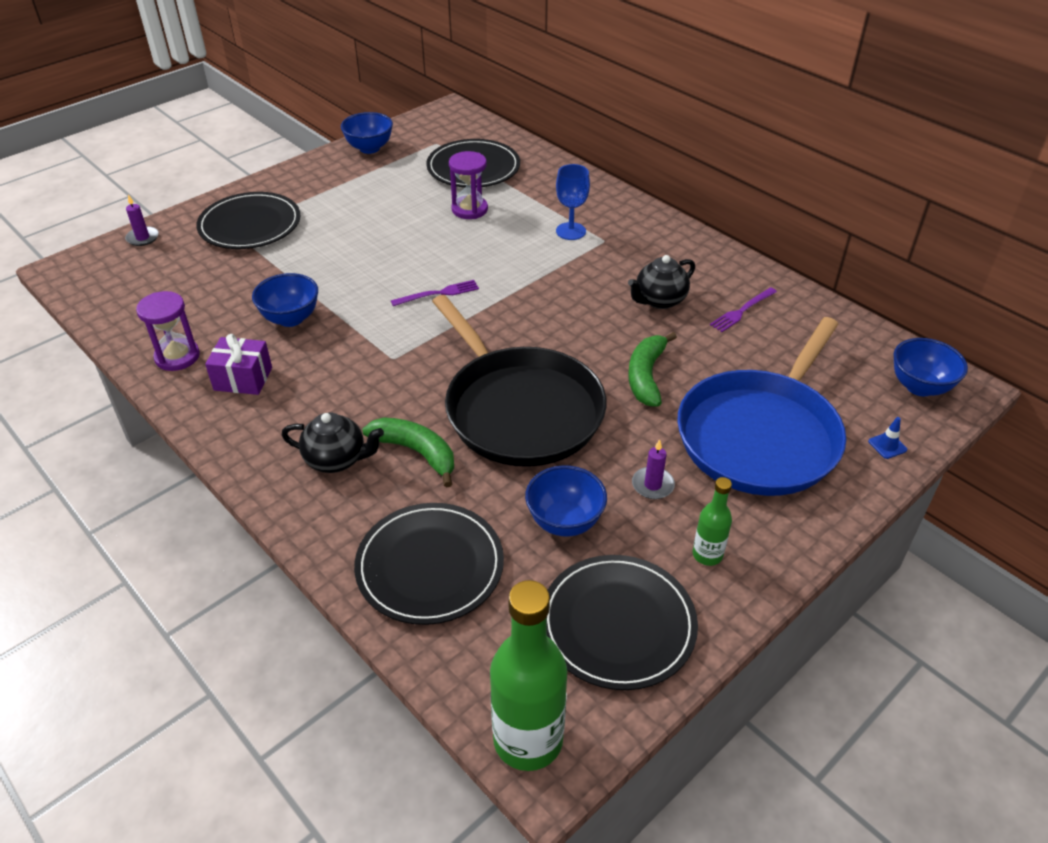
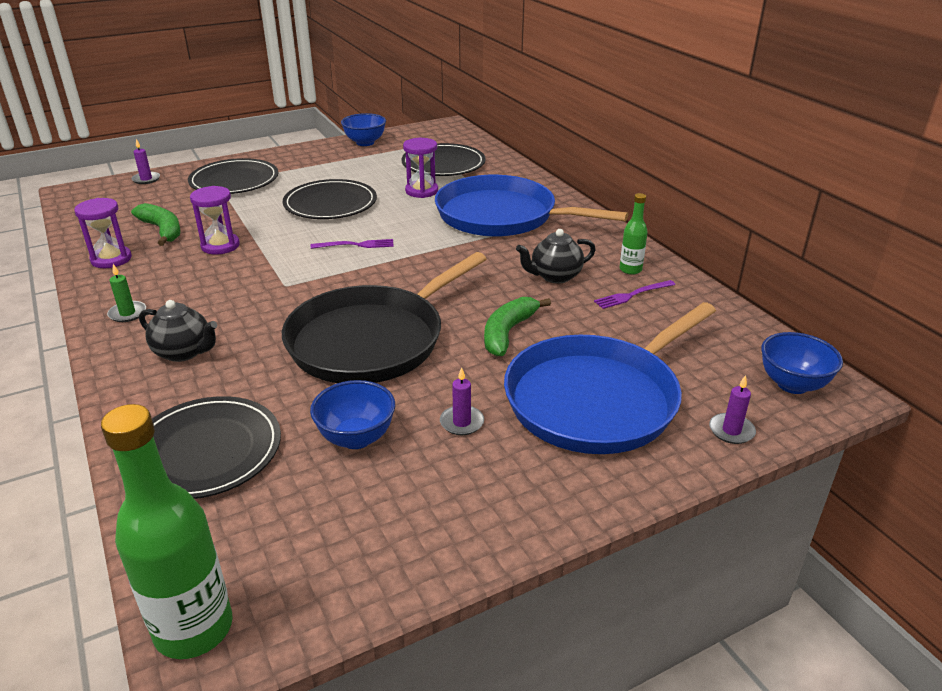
camera: 15 degrees right, 10 degrees down
(243, 379) = (151, 282): purple gift -> none
(244, 424) = (127, 313): none -> green candle
(290, 318) = (220, 246): blue bowl -> purple hourglass
(416, 452) = (257, 358): green banana -> green banana (162, 230)
(520, 409) = (372, 340): black pan -> black pan turned 60 degrees clockwise
(571, 231) = (502, 216): blue goblet -> blue pan
(618, 624) = (353, 539): black plate -> black plate (330, 203)
(707, 554) = (482, 494): green bottle -> green bottle (630, 270)
(887, 445) = (731, 431): blue traffic cone -> purple candle

